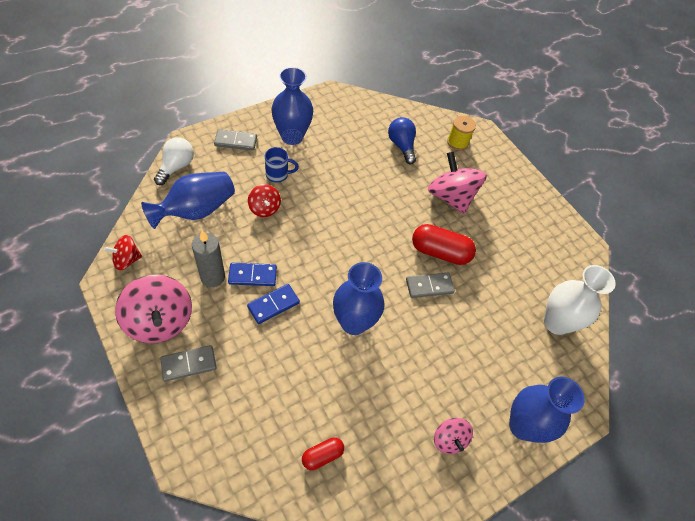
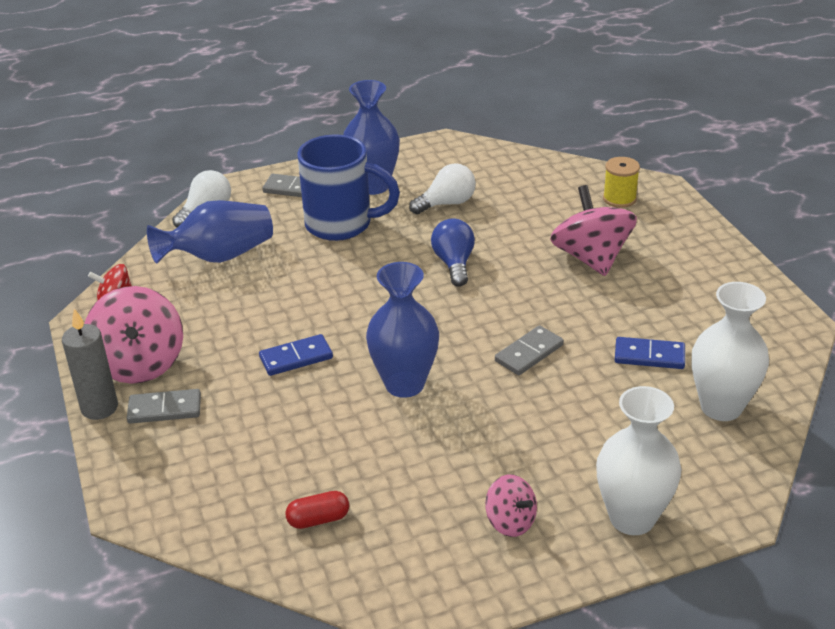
camera: 20 degrees right, 20 degrees down
(213, 277) = (222, 324): grey candle -> grey candle (99, 408)
(252, 275) = (276, 326): blue domino -> blue domino (649, 356)
(264, 208) = (313, 258): red spinning top -> none
(278, 175) = (341, 225): blue mug -> blue mug, size x2.10
(346, 151) = (447, 203): none -> white light bulb
(401, 145) = (531, 200): blue light bulb -> blue light bulb (454, 264)
(429, 286) = (529, 353): grey domino -> grey domino turned 45 degrees counterclockwise
(440, 252) = (557, 317): red capsule -> none
(449, 439) = (510, 522): pink spinning top -> pink spinning top turned 45 degrees counterclockwise
(523, 426) = (632, 518): blue vase -> white vase

